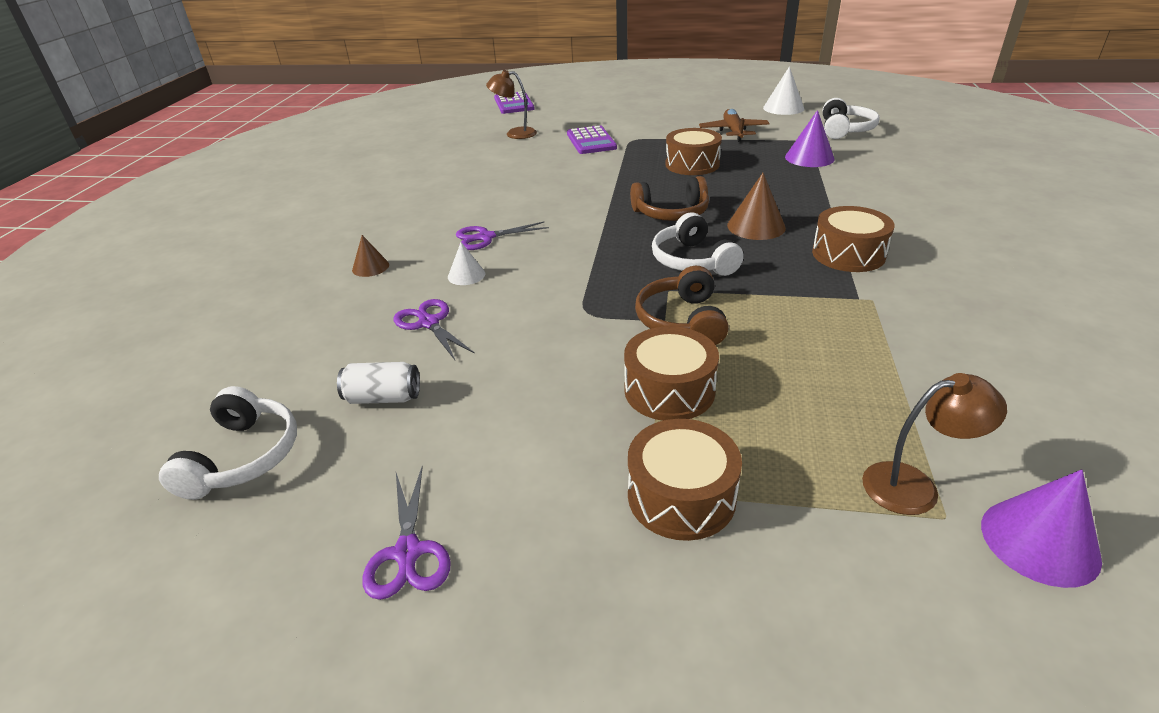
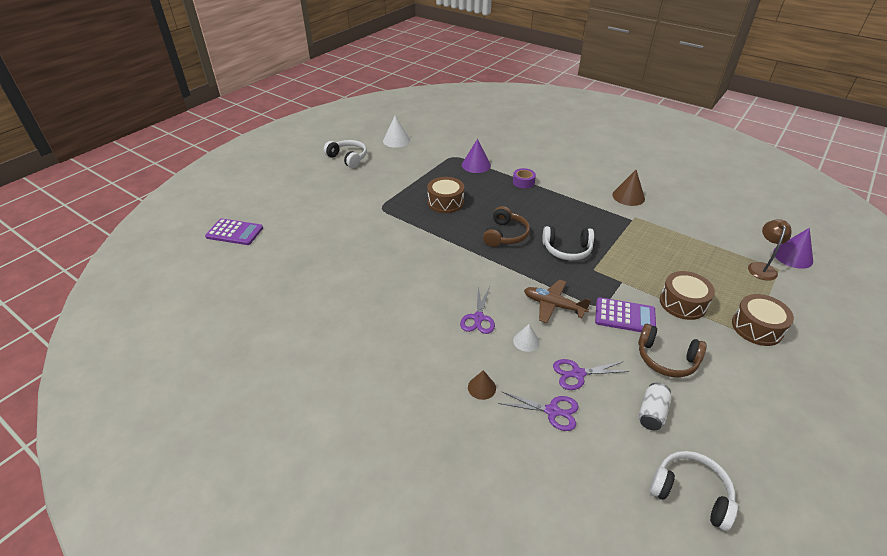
camera: 65 degrees left, 5 degrees up
(408, 552) = (780, 428): purple scissors -> purple scissors (552, 411)
(514, 133) = (304, 252): brown lamp -> none
(591, 141) = (363, 224): purple calculator -> purple calculator (625, 316)
(682, 321) = (625, 276): brown headphones -> brown headphones (666, 359)
(733, 132) = (412, 170): brown plane -> brown plane (553, 305)
(756, 226) = (543, 215): brown cone -> brown cone (628, 196)
(821, 194) = (523, 182): none -> purple tape
(845, 130) = (451, 139): white headphones -> white headphones (348, 158)
(848, 254) = (591, 204): brown drum -> none

